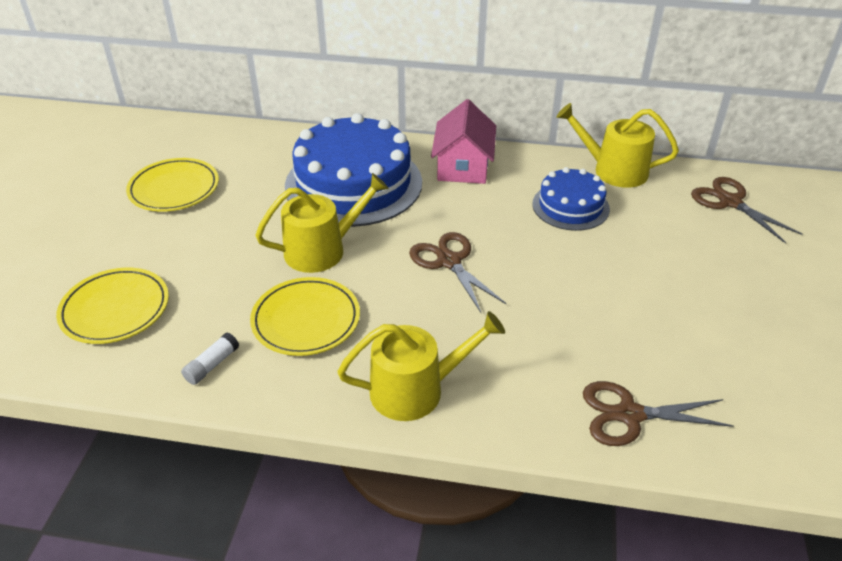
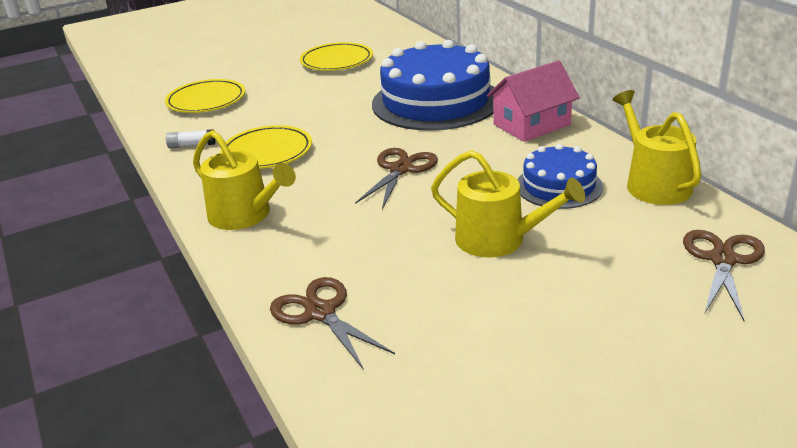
camera: 55 degrees right, 10 degrees down
(322, 250) = (345, 125): yellow watering can -> yellow watering can (498, 240)

